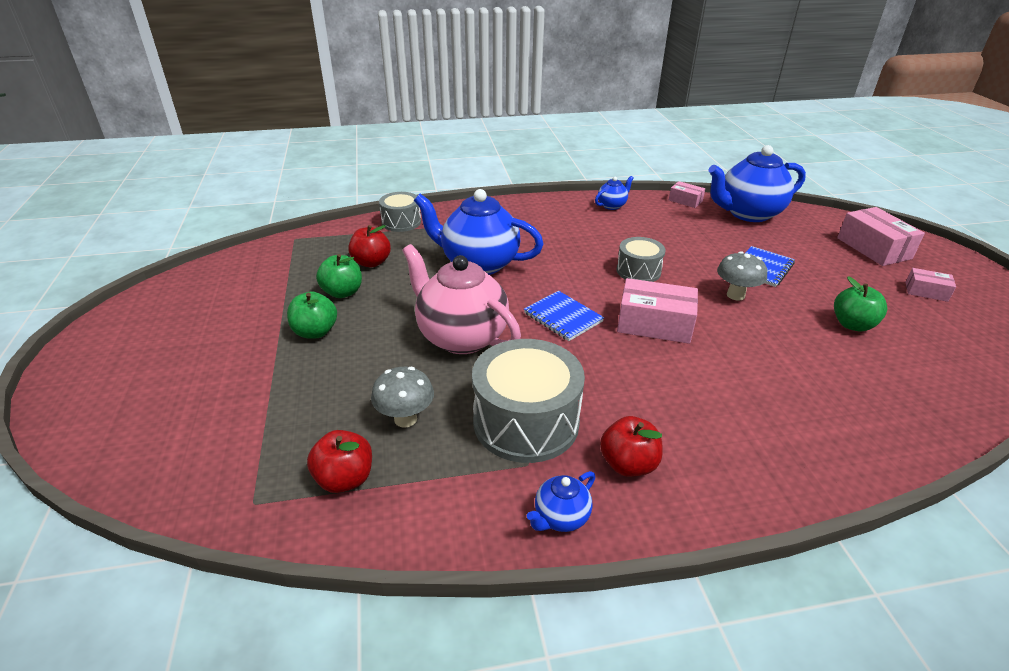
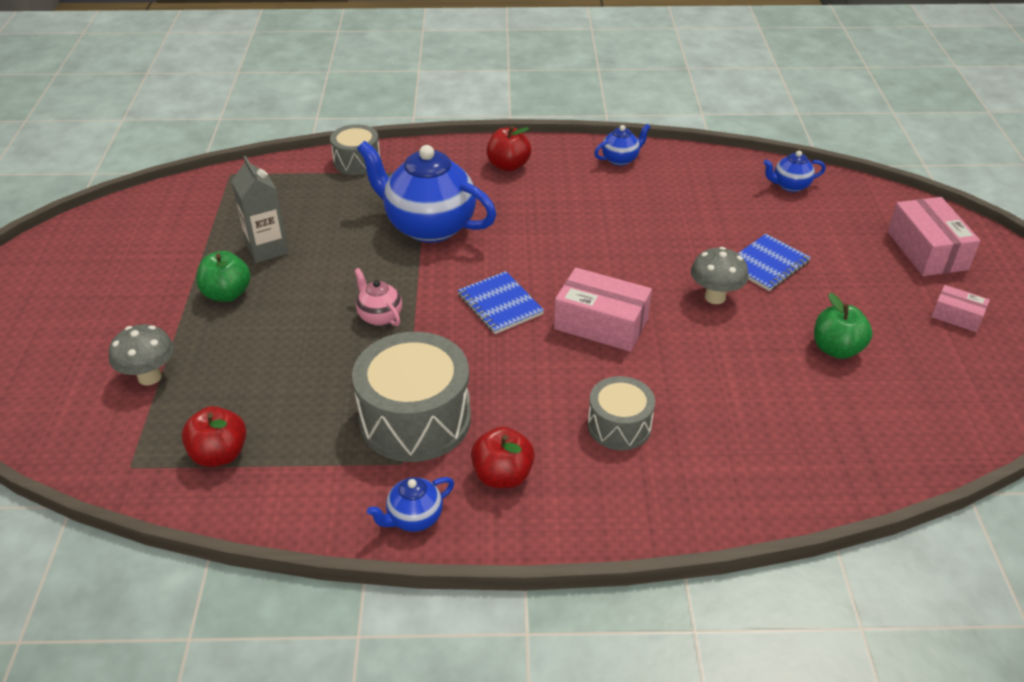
camera: 10 degrees right, 5 degrees up
(342, 292) = (267, 249): green apple -> grey carton
(371, 262) = (308, 213): red apple -> red apple (508, 166)
(405, 419) = (294, 401): grey mushroom -> grey mushroom (149, 377)
(461, 337) = (379, 316): pink teapot -> pink teapot, size x0.45
(638, 271) = (613, 254): grey drum -> grey drum (619, 426)
(685, 201) = (718, 160): pink box -> none
(748, 214) = (790, 186): blue teapot -> blue teapot, size x0.45

